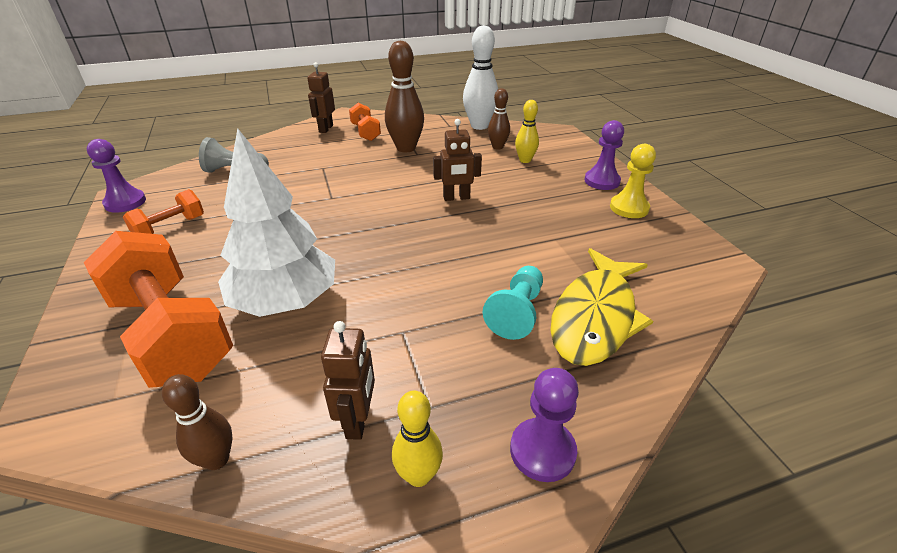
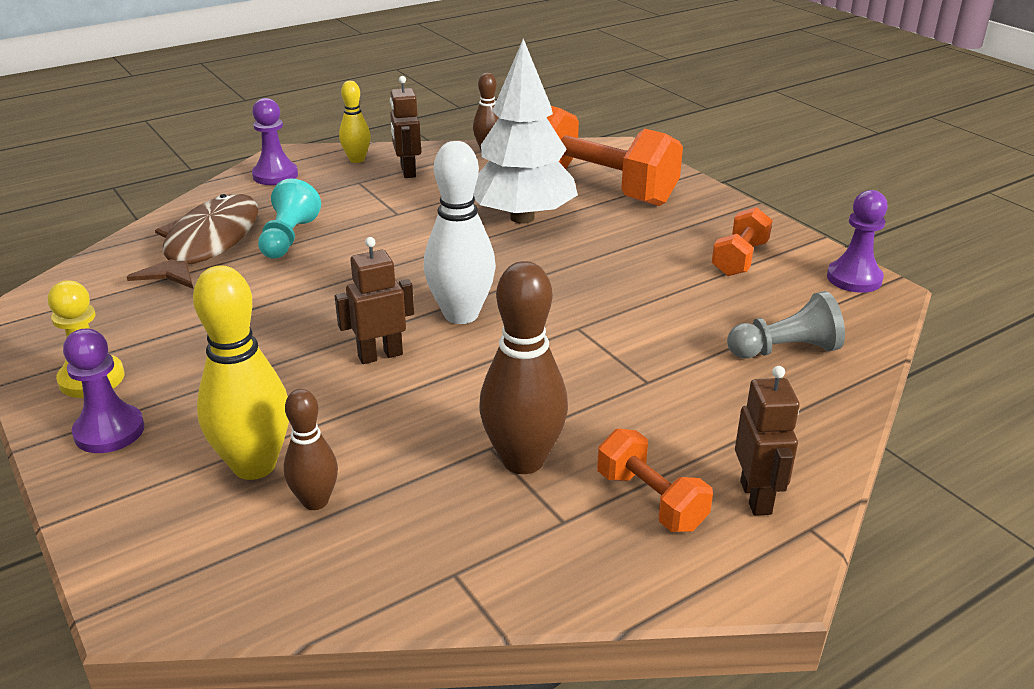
camera: 165 degrees right, 5 degrees down
(479, 126) = (370, 586): white bowling pin -> white bowling pin (461, 315)
(525, 160) = (254, 465): yellow bowling pin -> yellow bowling pin, size x1.73
(595, 317) = (208, 244): yellow fish -> brown fish

